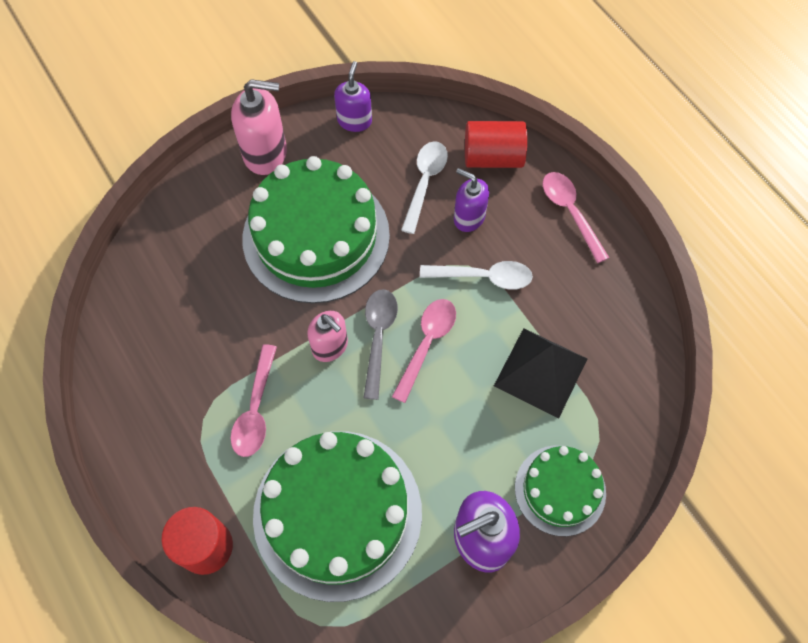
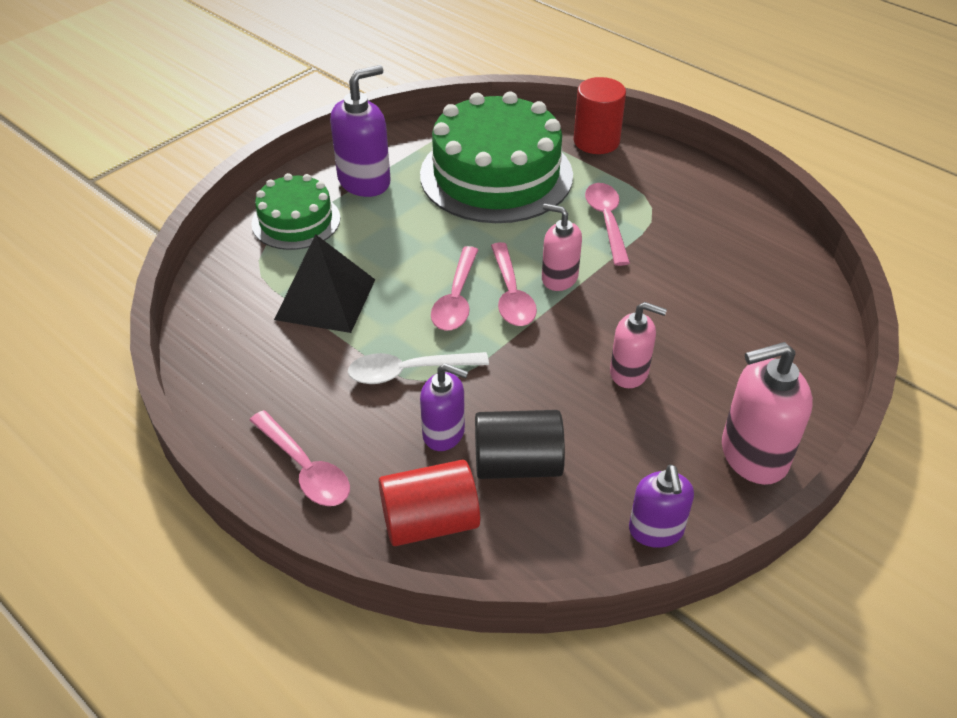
camera: 165 degrees right, 20 degrees down
(316, 236) = (629, 372): green cake -> pink soap dispenser
(378, 337) = (511, 294): grey spoon -> pink spoon
(425, 183) = (517, 464): white spoon -> black cylinder

